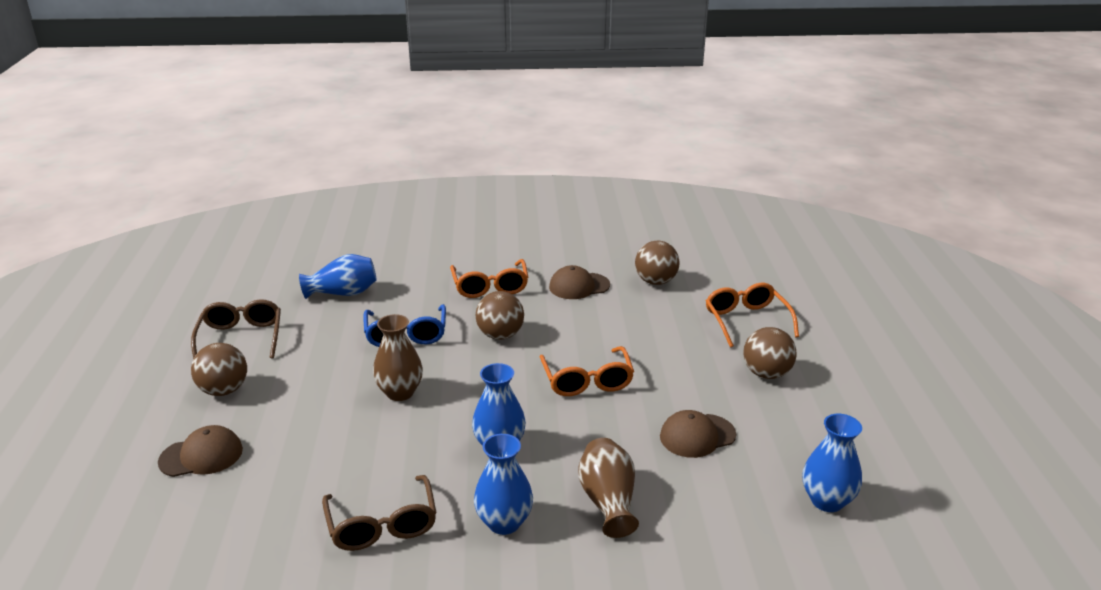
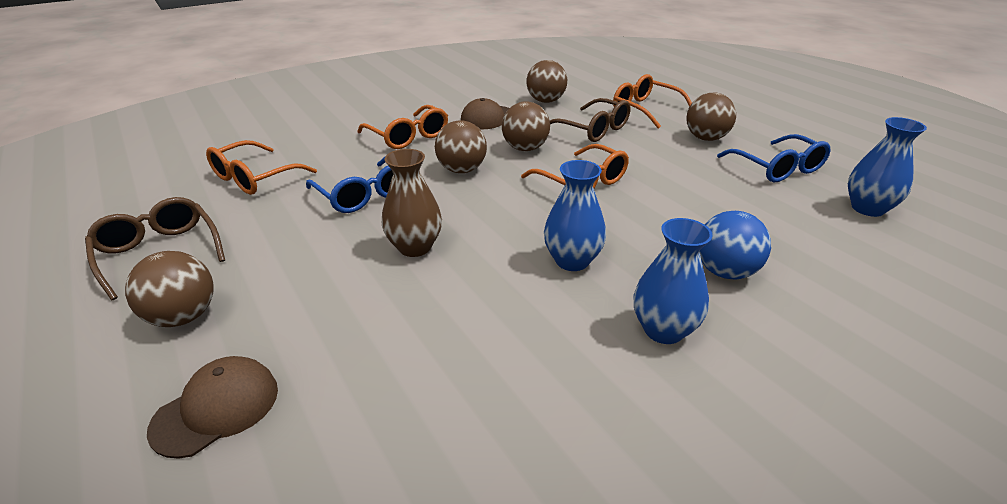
camera: 30 degrees left, 5 degrees up
(343, 293) = (255, 178): blue vase -> orange glasses
(382, 524) = (543, 390): brown glasses -> brown glasses (592, 129)
(576, 330) = (525, 148): none -> brown ball
(608, 501) = (725, 272): brown vase -> blue ball
(697, 436) = (719, 195): brown cap -> none
(795, 429) = (777, 168): none -> blue glasses

